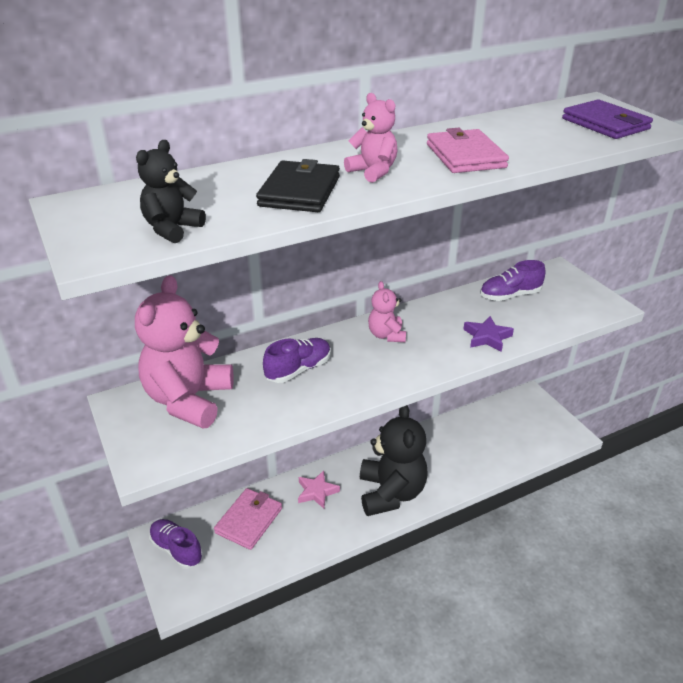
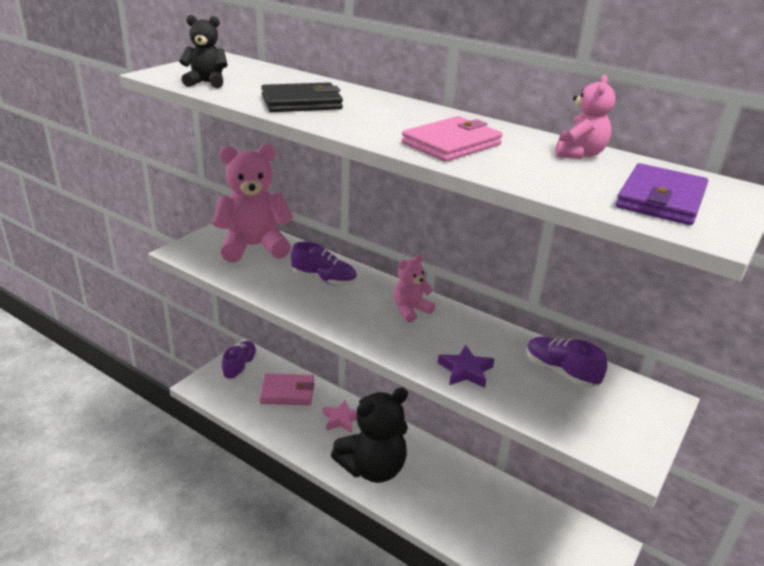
camera: 60 degrees right, 5 degrees down
(373, 172) = (368, 118): pink teddy bear -> pink teddy bear (579, 154)

